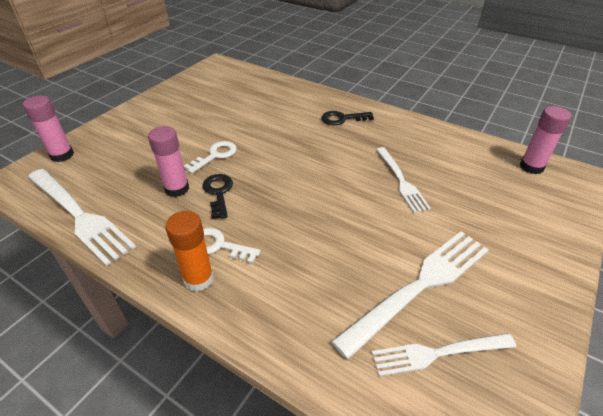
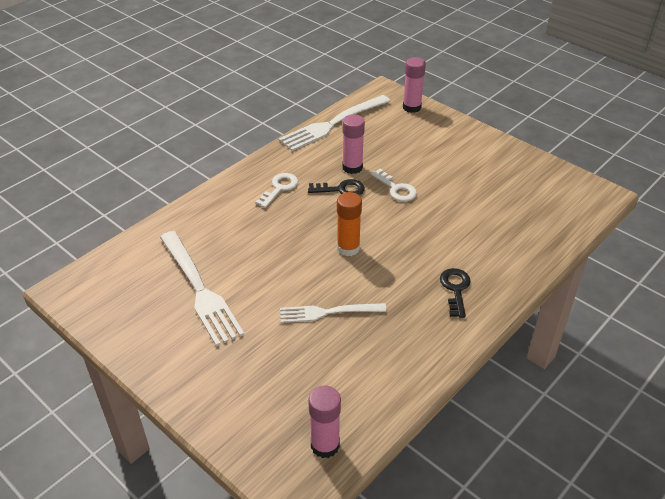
camera: 100 degrees right, 0 degrees up
(199, 279) = (251, 179): orange glue stick -> orange glue stick (348, 248)
(437, 353) = (144, 282): white fork -> none

